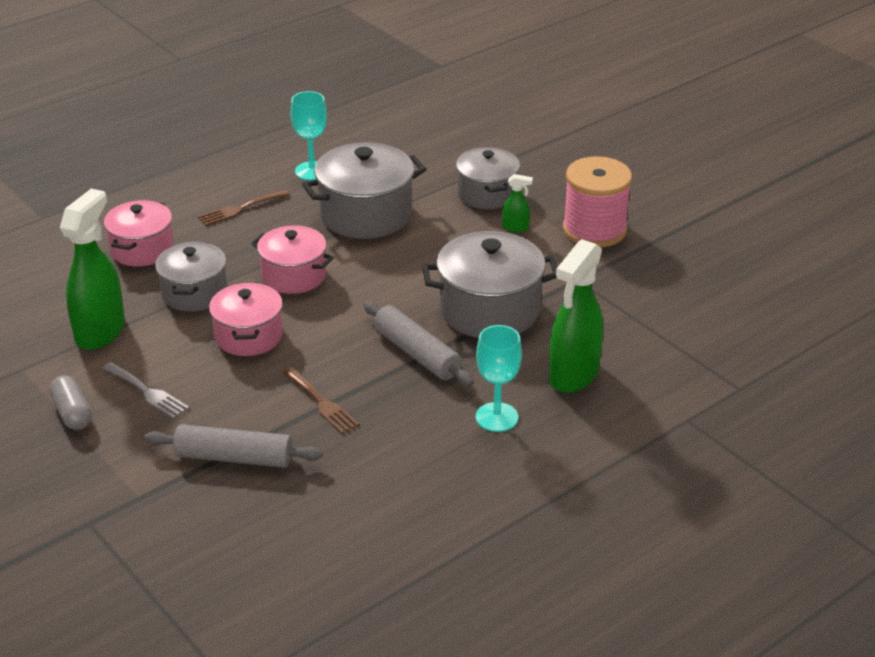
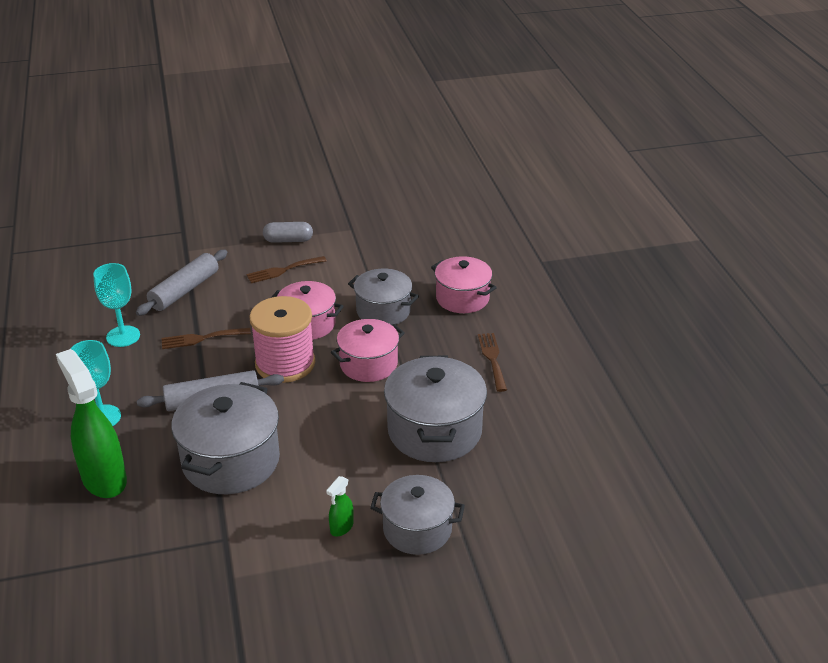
camera: 115 degrees right, 0 degrees up
(100, 332) = (367, 263): green spray bottle -> none
(147, 392) = (283, 270): grey fork -> brown fork
(312, 171) = (534, 418): turquoise goblet -> turquoise goblet (123, 336)
(594, 230) = (294, 590): pink spool -> pink spool (285, 363)

